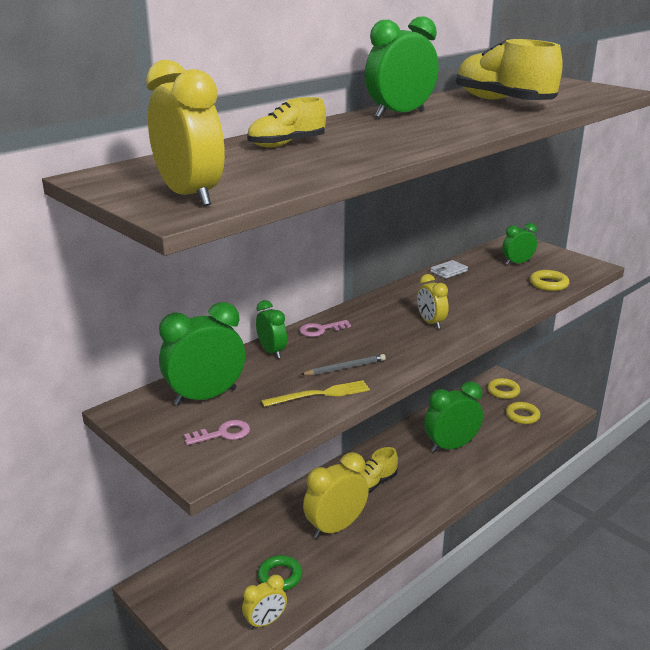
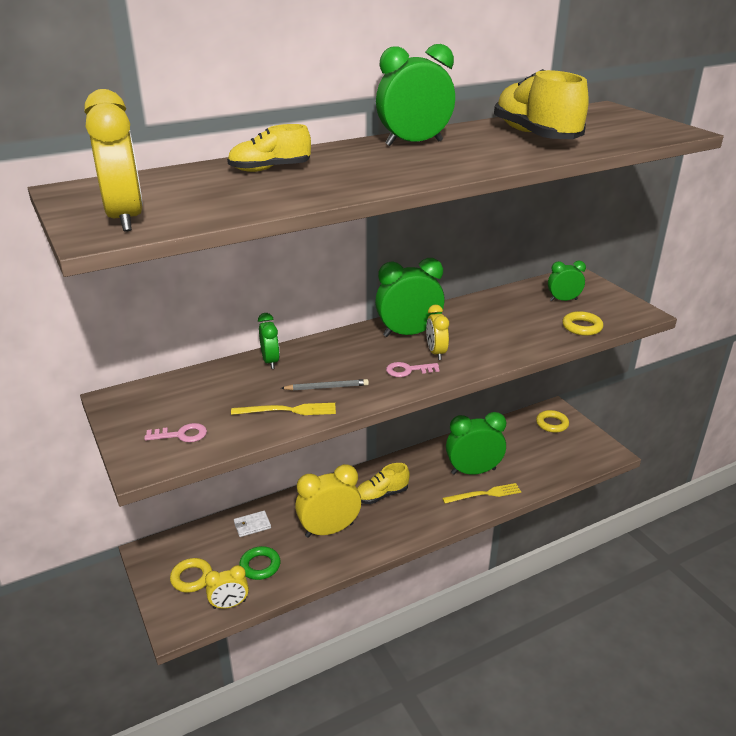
camera: 15 degrees right, 5 degrees up
(205, 397) = (187, 397): green clock -> green clock (408, 333)
(320, 330) = (327, 345): pink key -> pink key (408, 370)
(448, 271) = (487, 300): white wallet -> white wallet (252, 525)
(471, 466) = (484, 494): none -> yellow fork
(522, 416) = (559, 452): yellow ring -> yellow ring (191, 578)

